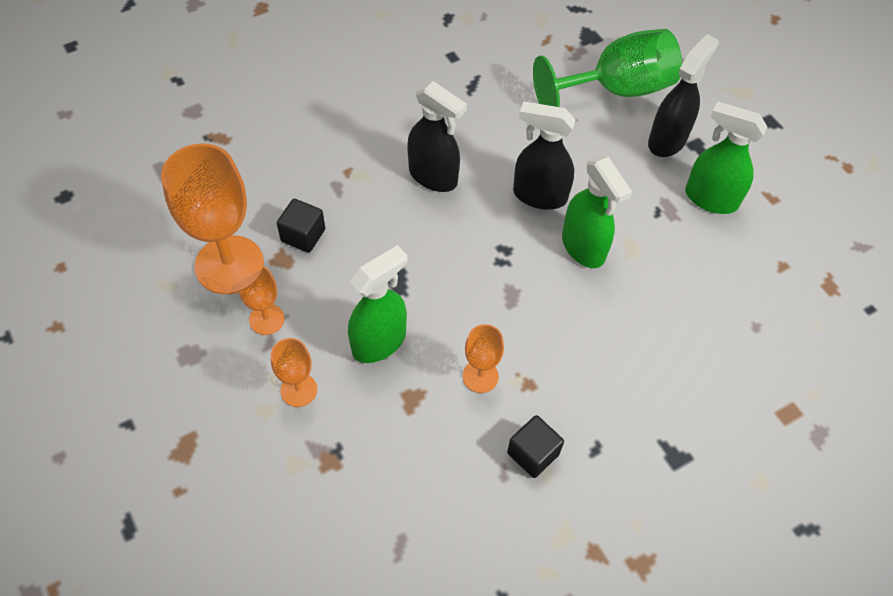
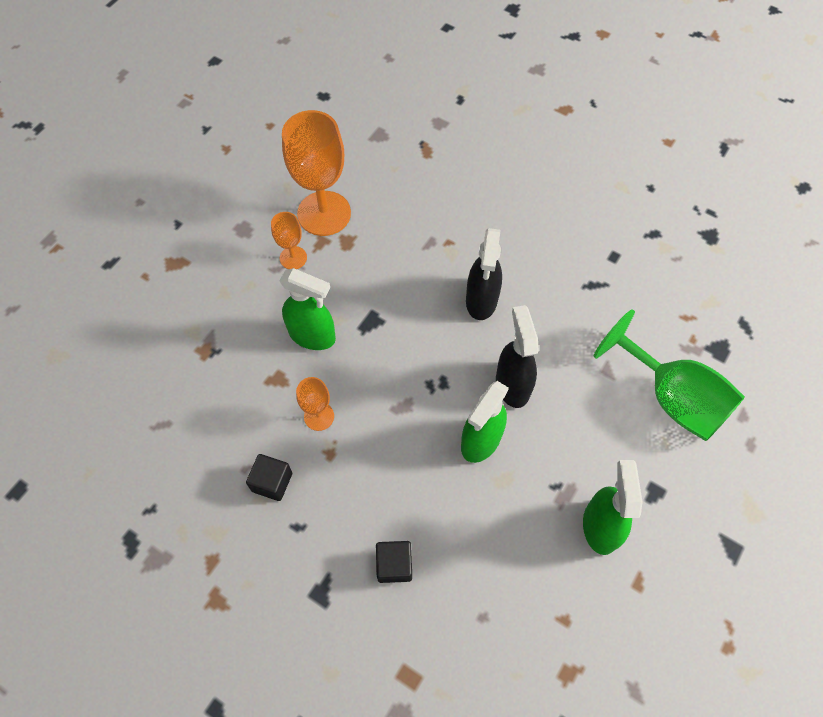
camera: 65 degrees right, 5 degrees up
(299, 390) = (248, 305): orange goblet -> none
(303, 235) = (374, 243): black cube -> black cube (394, 565)
(667, 140) = (643, 464): black spray bottle -> none

